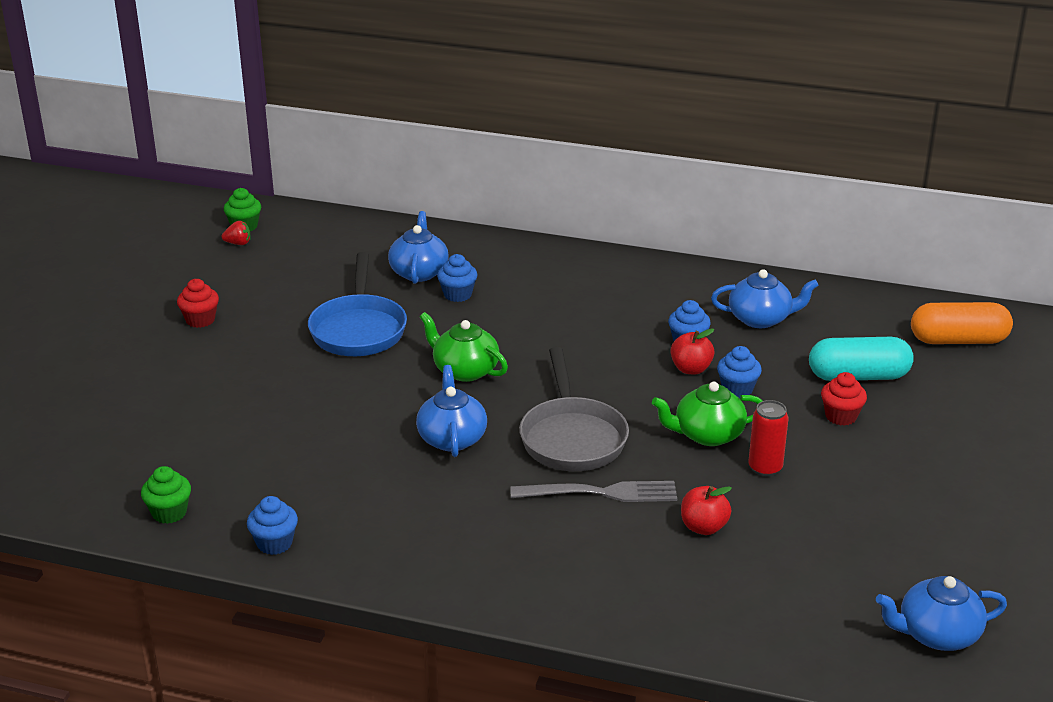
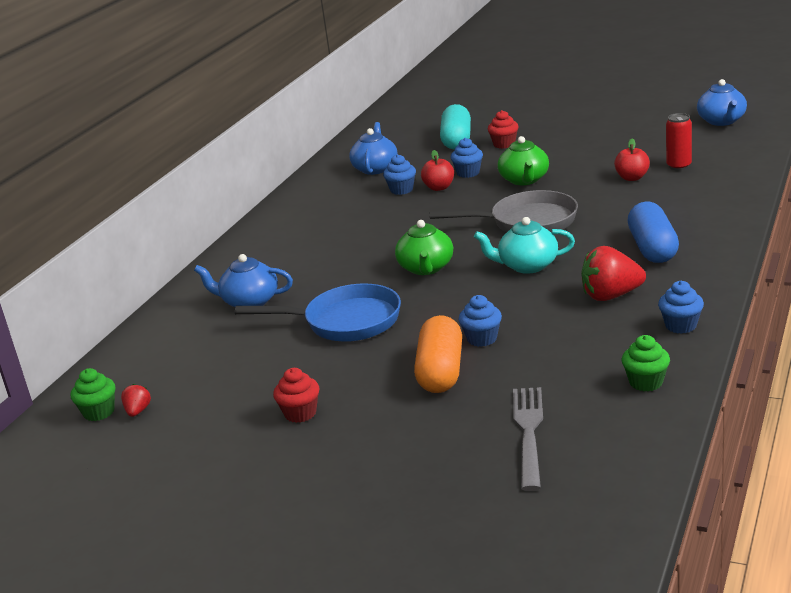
camera: 80 degrees left, 5 degrees down
(359, 496) = (611, 296): none -> red strawberry
(452, 438) = (527, 266): blue teapot -> turquoise teapot
(457, 295) = (299, 280): blue cupcake -> blue cupcake (482, 339)
(464, 370) = (426, 268): green teapot -> green teapot turned 45 degrees counterclockwise
(473, 534) = (652, 248): none -> blue capsule
(600, 493) = (597, 209): grey fork -> grey fork (528, 432)
(765, 468) = (564, 163): red can -> red can (679, 166)
(958, 340) = (418, 116): orange capsule -> orange capsule (441, 371)

